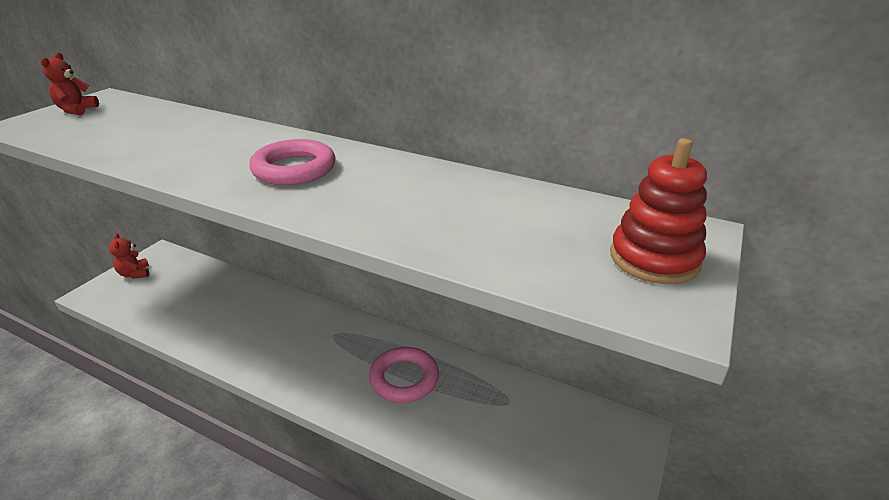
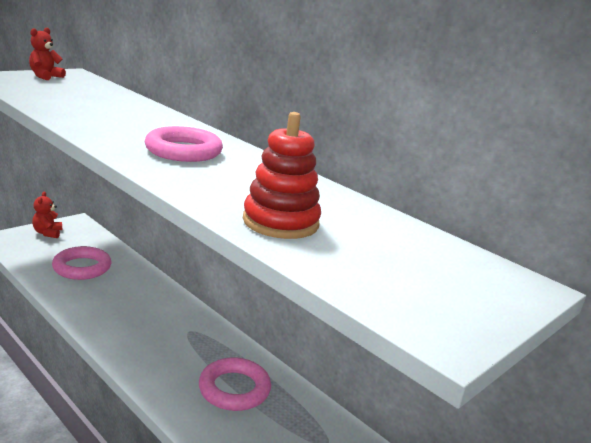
camera: 15 degrees right, 10 degrees down
(192, 301) = (82, 267): none -> pink ring
(654, 259) = (461, 292): red stacking toy -> red stacking toy (280, 222)

